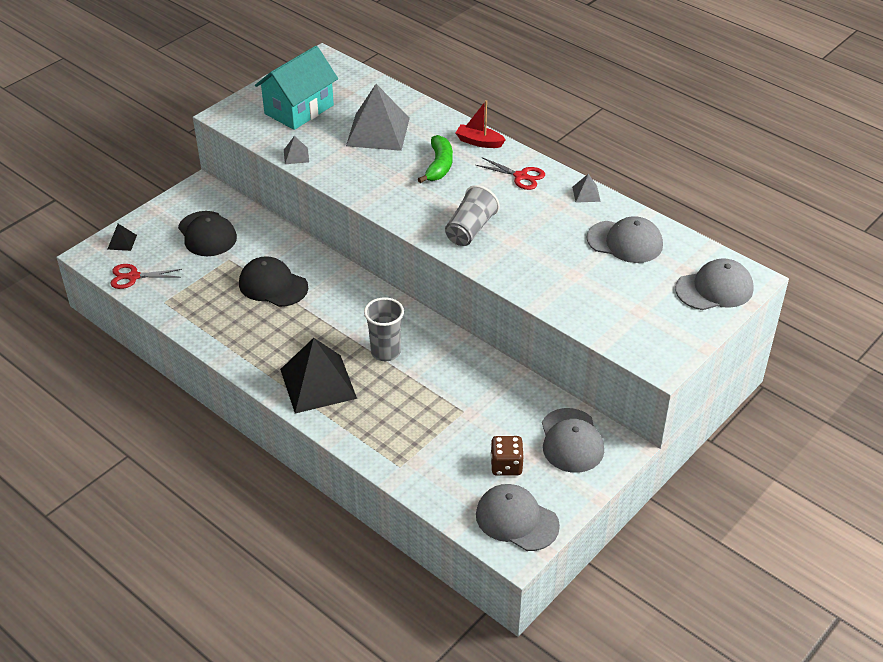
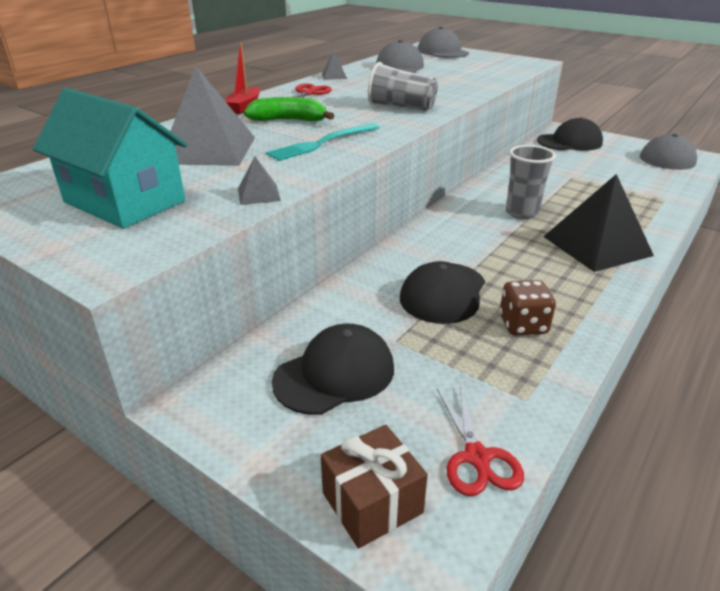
camera: 95 degrees left, 10 degrees down
(122, 242) = (372, 503): black pyramid -> brown gift
(382, 182) = (322, 143): none -> turquoise fork
(506, 466) = (618, 161): brown dice -> brown dice (523, 325)
(571, 441) = (569, 142): grey cap -> black cap

